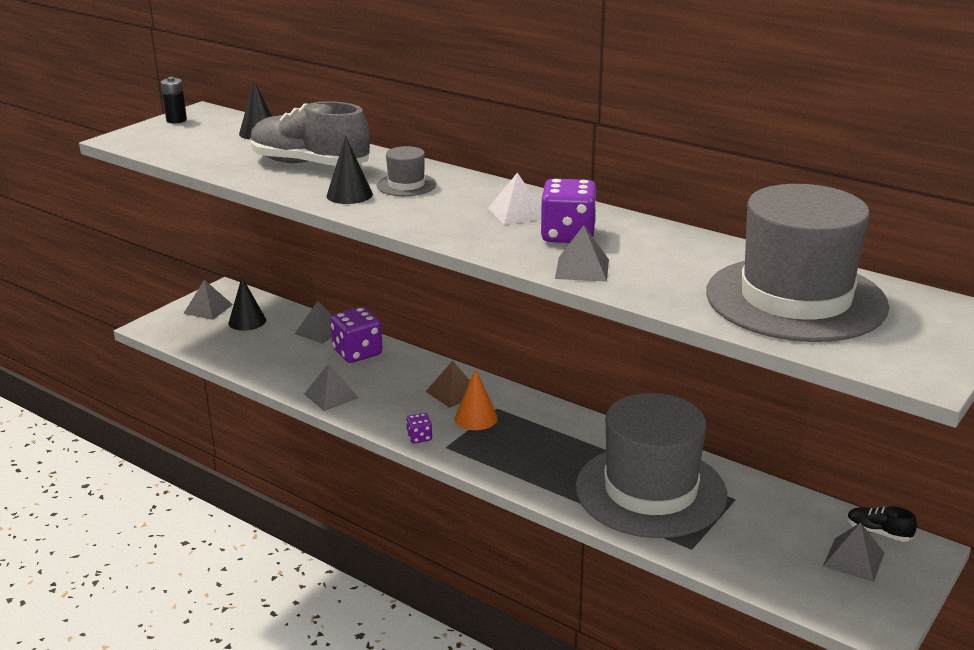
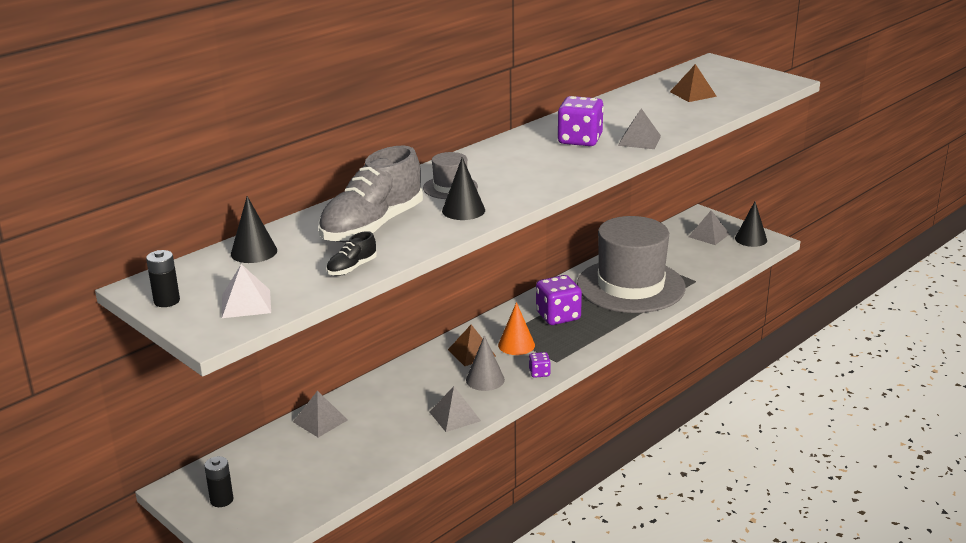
camera: 80 degrees left, 0 degrees up
(208, 309) = (221, 500): grey pyramid -> black battery
(247, 321) = (271, 470): black cone -> black cone (751, 239)
(357, 353) = (378, 399): purple dice -> purple dice (558, 316)
(400, 405) = (485, 379): none -> grey cone
(517, 213) = (530, 152): white pyramid -> white pyramid (246, 303)
(795, 299) = (693, 94): grey hat -> brown pyramid
(878, 532) = (683, 224): black shoe -> black shoe (352, 268)

